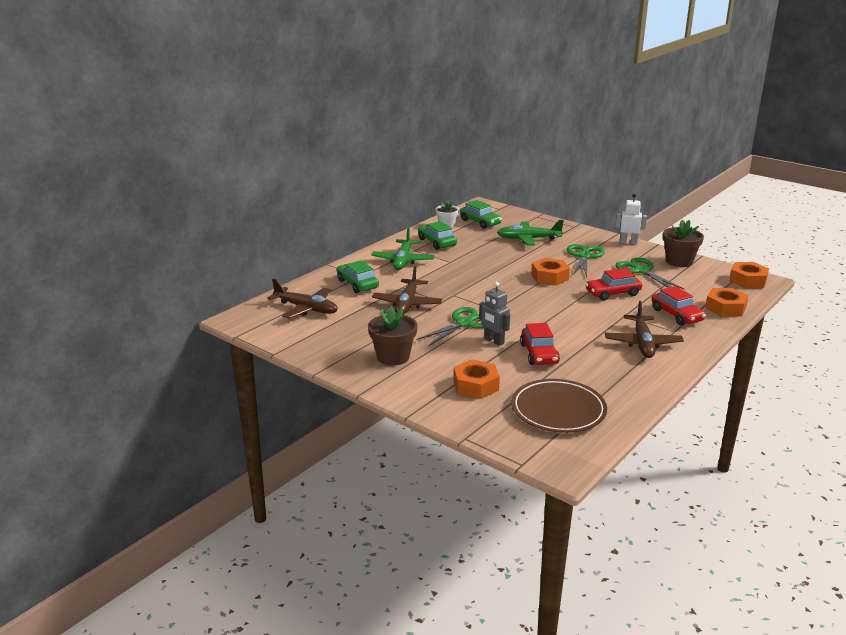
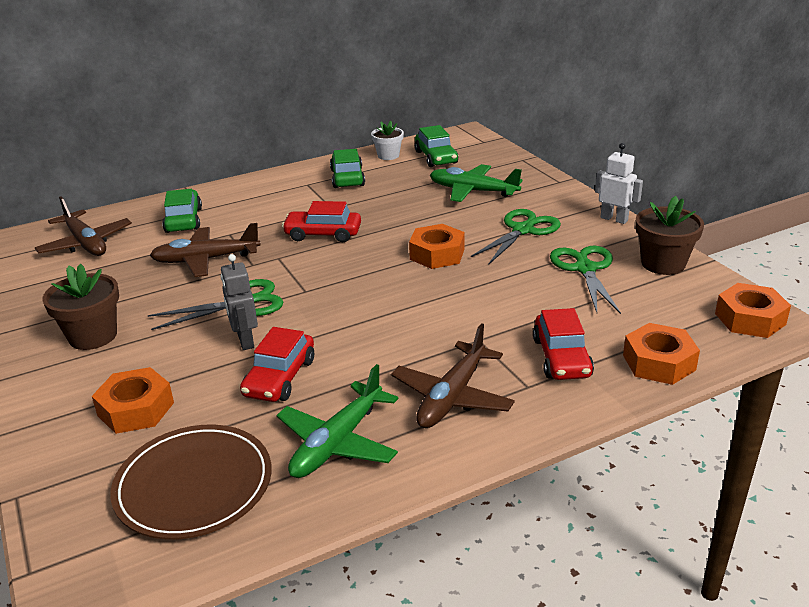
camera: 25 degrees right, 5 degrees up
(403, 261) = (276, 197): green plane -> green plane (338, 442)
(407, 304) = (206, 260): brown plane -> brown plane turned 45 degrees clockwise
(613, 293) = (500, 298): red car -> red car (323, 234)

